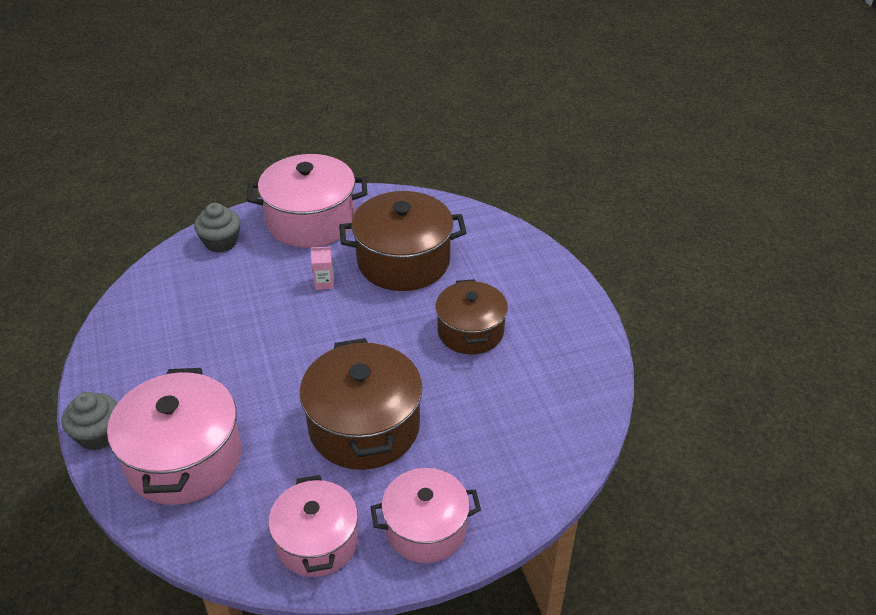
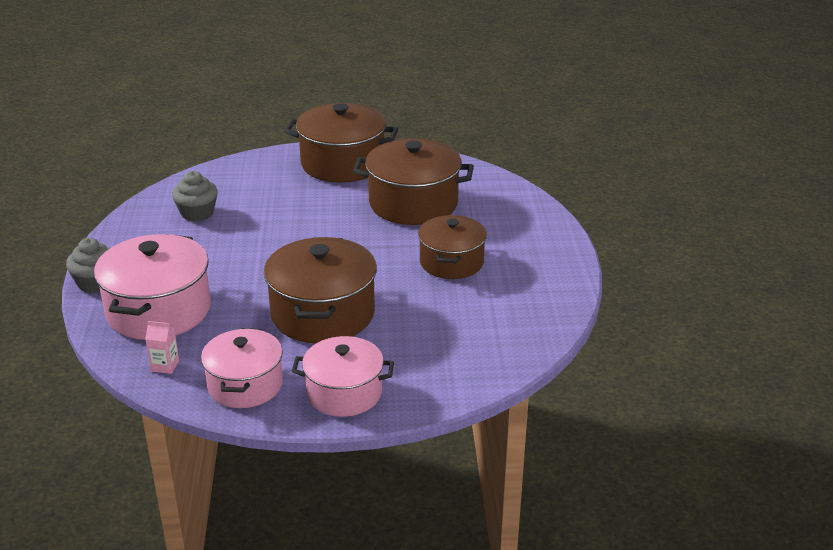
camera: 15 degrees right, 10 degrees down
(221, 242) = (256, 168): grey cupcake -> grey cupcake (197, 213)
(311, 221) = (342, 163): pink pot -> brown pot
(324, 283) = (334, 209): pink carton -> pink carton (165, 366)

